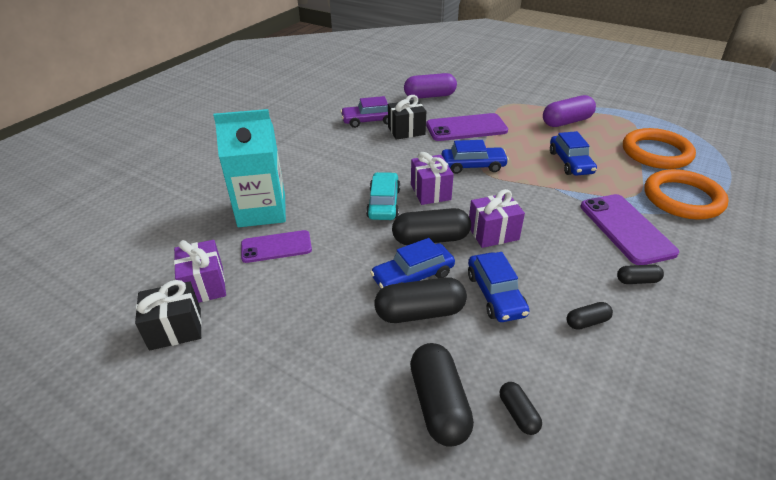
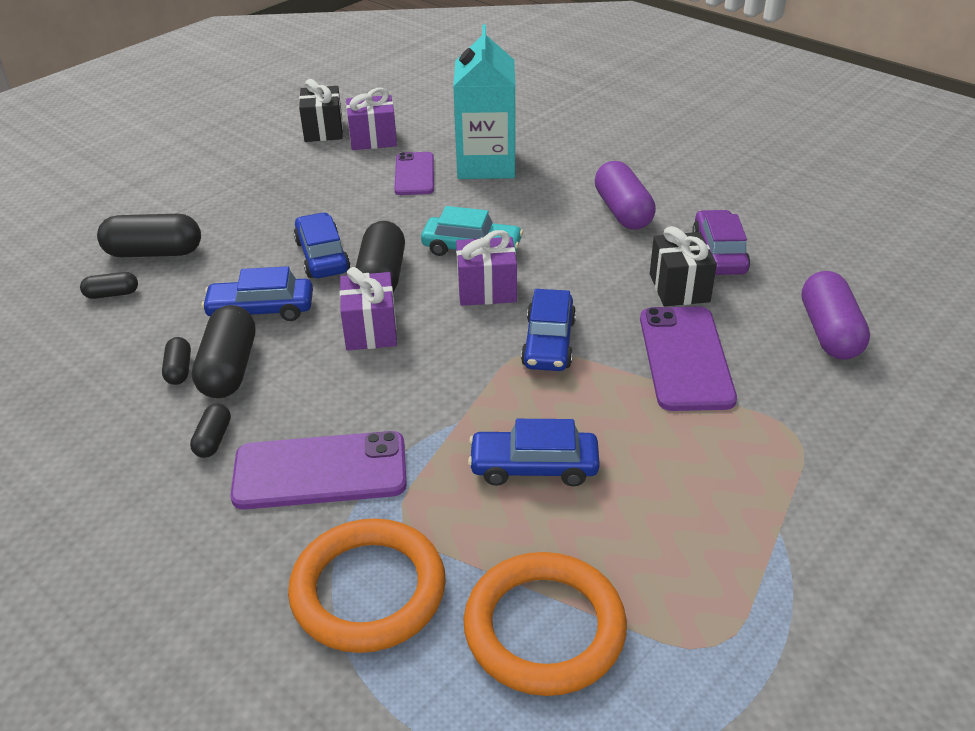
camera: 100 degrees right, 0 degrees up
(420, 312) = (266, 255): black capsule -> black capsule (229, 369)
(566, 122) = (706, 515): purple capsule -> purple capsule (622, 211)

